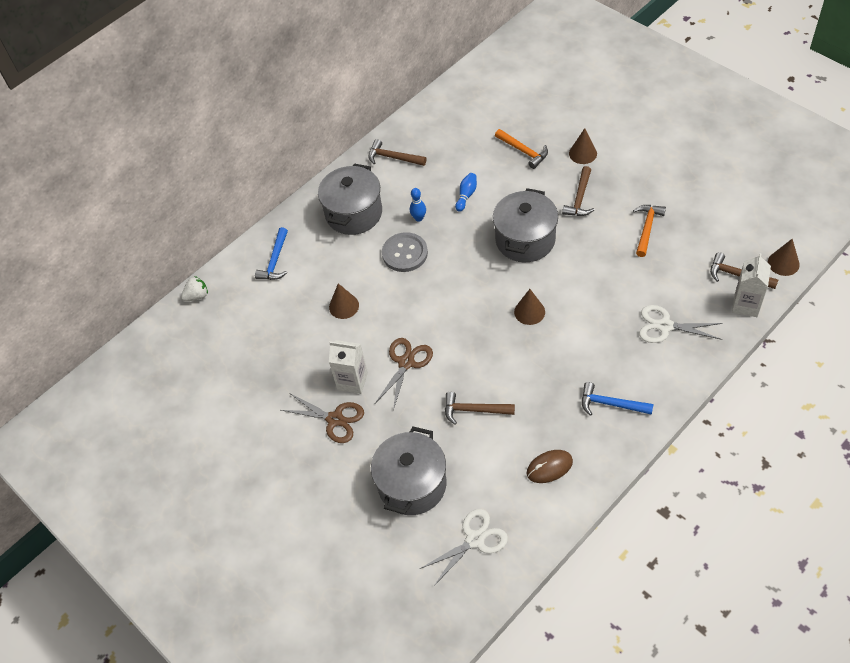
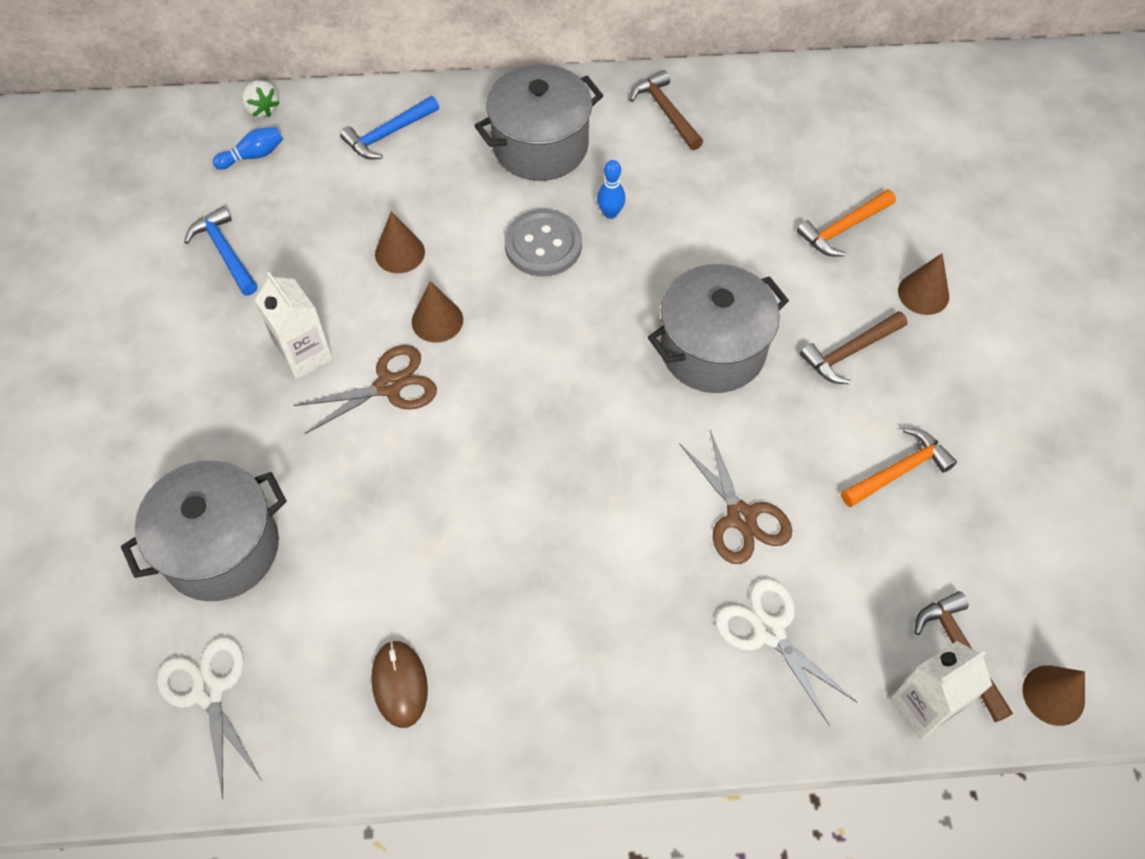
camera: 35 degrees right, 5 degrees up
(197, 296) = (262, 109): white strawberry -> white strawberry turned 45 degrees clockwise
(335, 419) = (233, 385): brown scissors -> brown scissors (741, 517)
(466, 195) = (702, 230): blue bowling pin -> blue bowling pin (253, 156)
(474, 410) = (397, 520): brown hammer -> none
(475, 539) = (209, 691): white scissors -> white scissors turned 120 degrees counterclockwise
(523, 151) = (843, 228): orange hammer -> orange hammer turned 60 degrees clockwise
(529, 312) = (610, 451): brown cone -> brown cone (437, 320)
(549, 467) = (400, 684): brown mouse -> brown mouse turned 60 degrees clockwise
(611, 404) = (573, 674): blue hammer -> blue hammer (225, 252)

